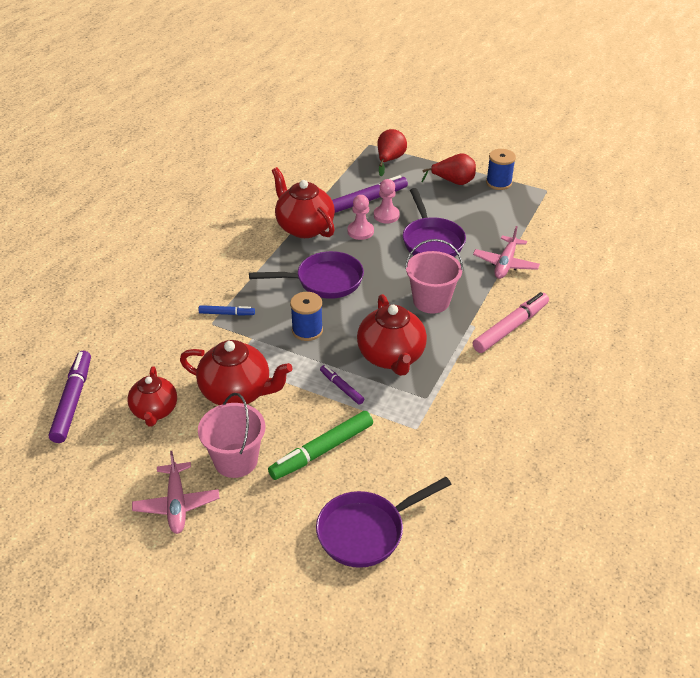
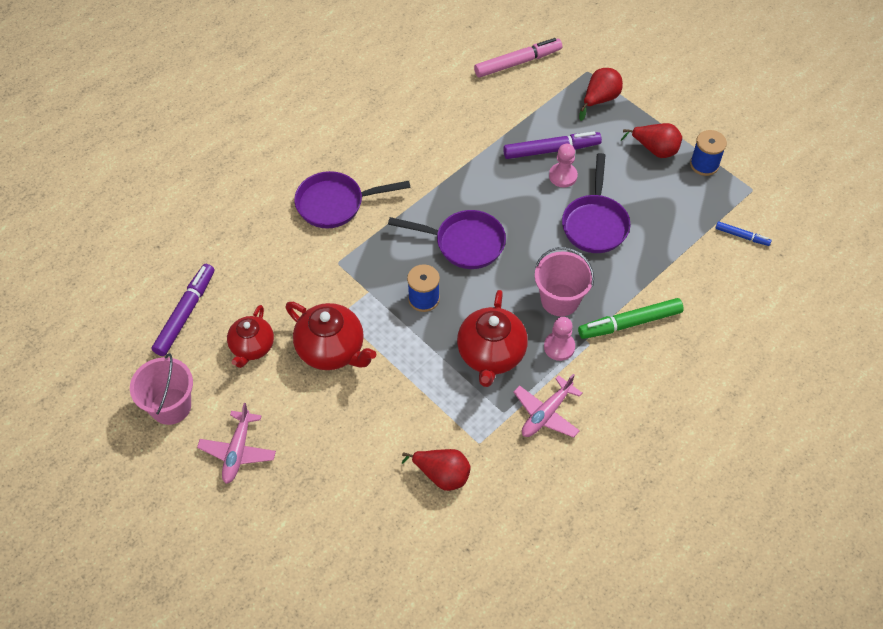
camera: 20 degrees right, 15 degrees up
(227, 313) = (356, 255): blue marker -> blue marker (742, 236)
(236, 460) = (303, 423): pink bucket -> pink bucket (171, 406)
(304, 227) = (472, 168): red teapot -> none
(322, 451) = (383, 439): green marker -> green marker (630, 323)
(341, 387) = (429, 375): purple marker -> none
(360, 231) = (527, 190): pink pawn -> pink pawn (559, 347)
(366, 531) = (388, 534): purple pan -> purple pan (335, 204)
(394, 464) = (442, 475): none -> red pear
(505, 264) = (658, 276): pink plane -> pink plane (546, 414)
(510, 327) = (624, 357): pink marker -> pink marker (517, 62)

